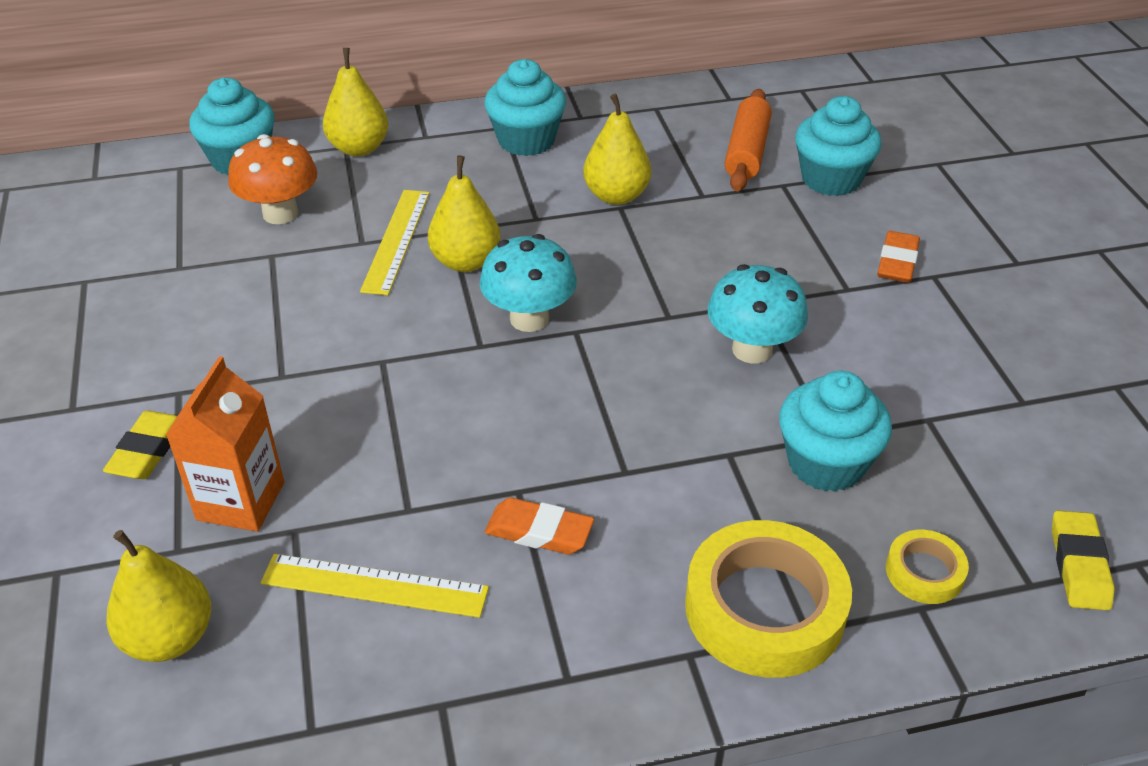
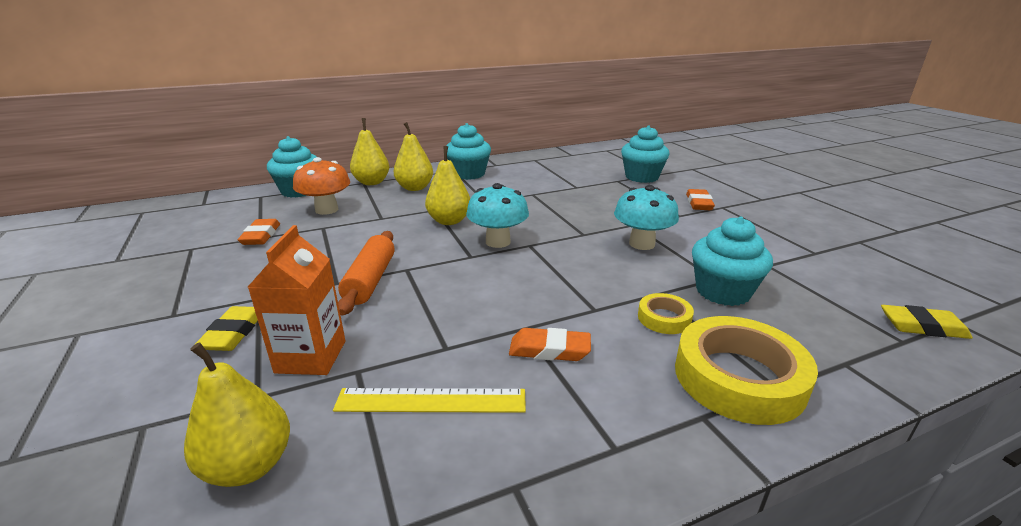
camera: 10 degrees left, 15 degrees down
(181, 265) = (261, 236): none -> orange eraser
(396, 240) = (403, 215): yellow ruler -> none
(616, 196) = (528, 190): yellow pear -> yellow pear (415, 188)
(746, 152) = (591, 171): orange rolling pin -> orange rolling pin (370, 280)
(924, 572) = (830, 342): yellow tape -> yellow tape (664, 318)
(1079, 565) = (922, 327): yellow eraser -> yellow eraser turned 75 degrees counterclockwise

